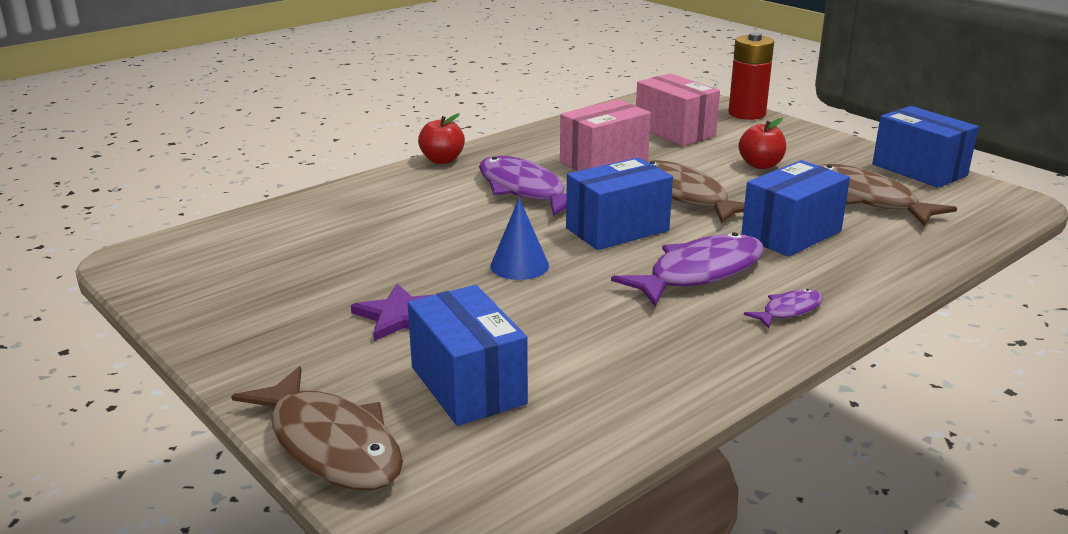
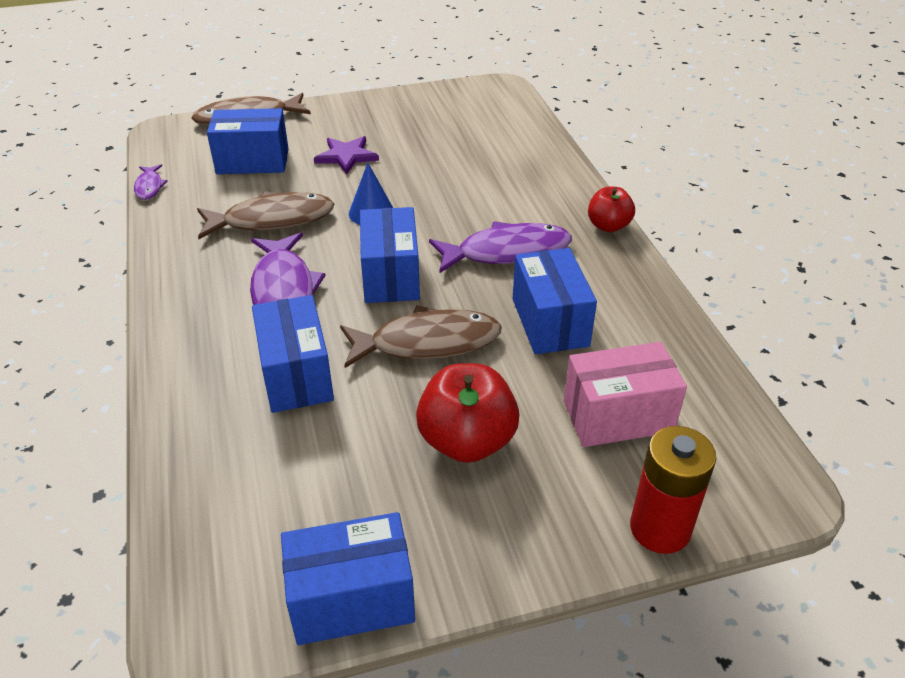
camera: 115 degrees right, 15 degrees up
(604, 161) = (550, 322): pink box -> blue box
(760, 165) = (467, 441): red apple -> red apple, size x1.63
(789, 310) = (193, 309): purple fish -> purple fish (149, 187)
(867, 199) = (317, 481): brown fish -> brown fish (272, 220)

